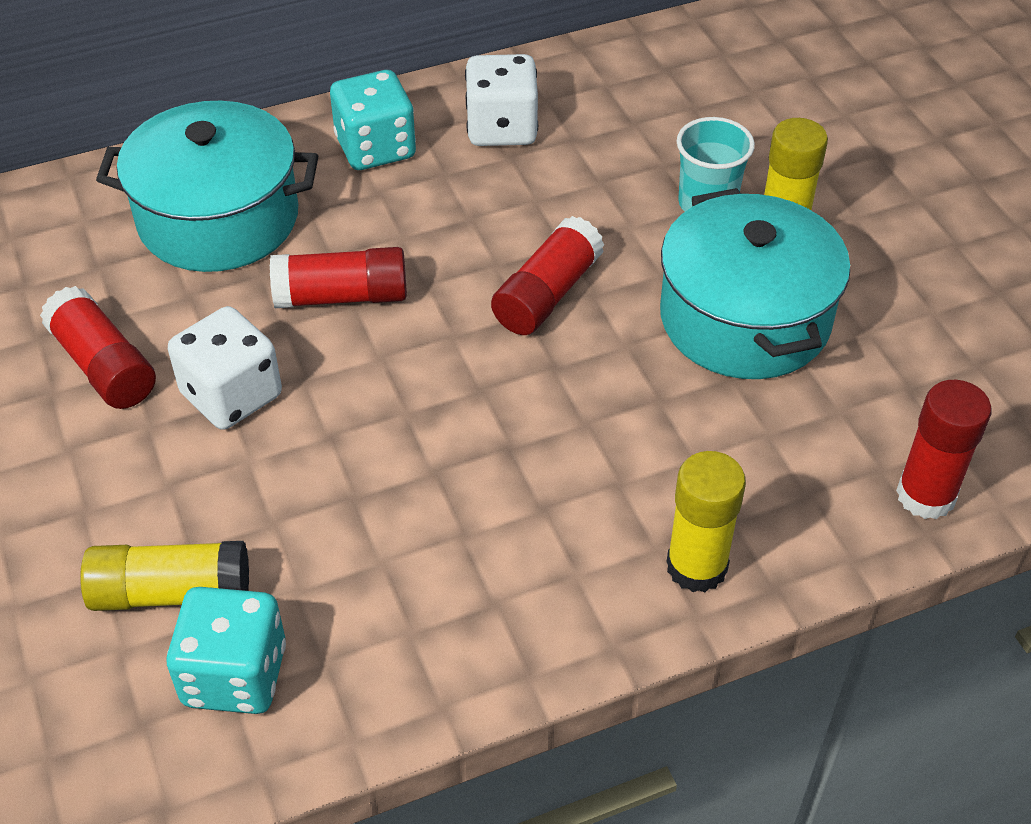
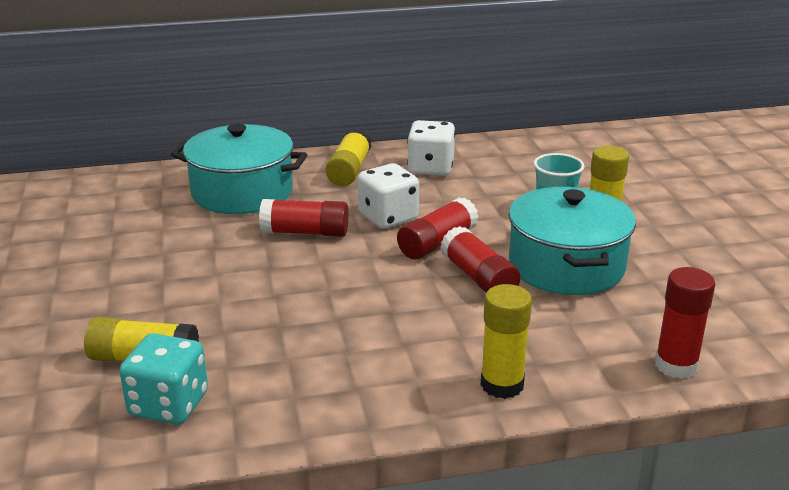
camera: 10 degrees right, 20 degrees down
(104, 366) = (146, 250): red glue stick -> red glue stick (478, 278)
(231, 395) = (219, 270): white dice -> white dice (388, 217)
(375, 148) = (349, 170): turquoise dice -> yellow glue stick

